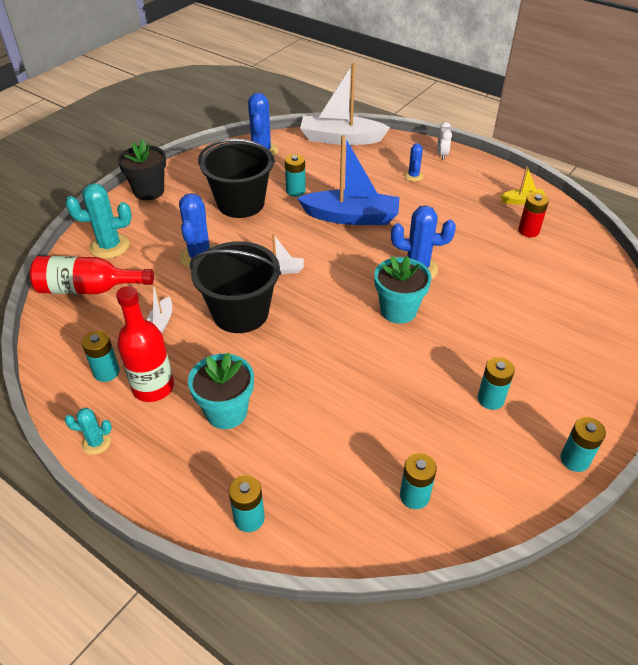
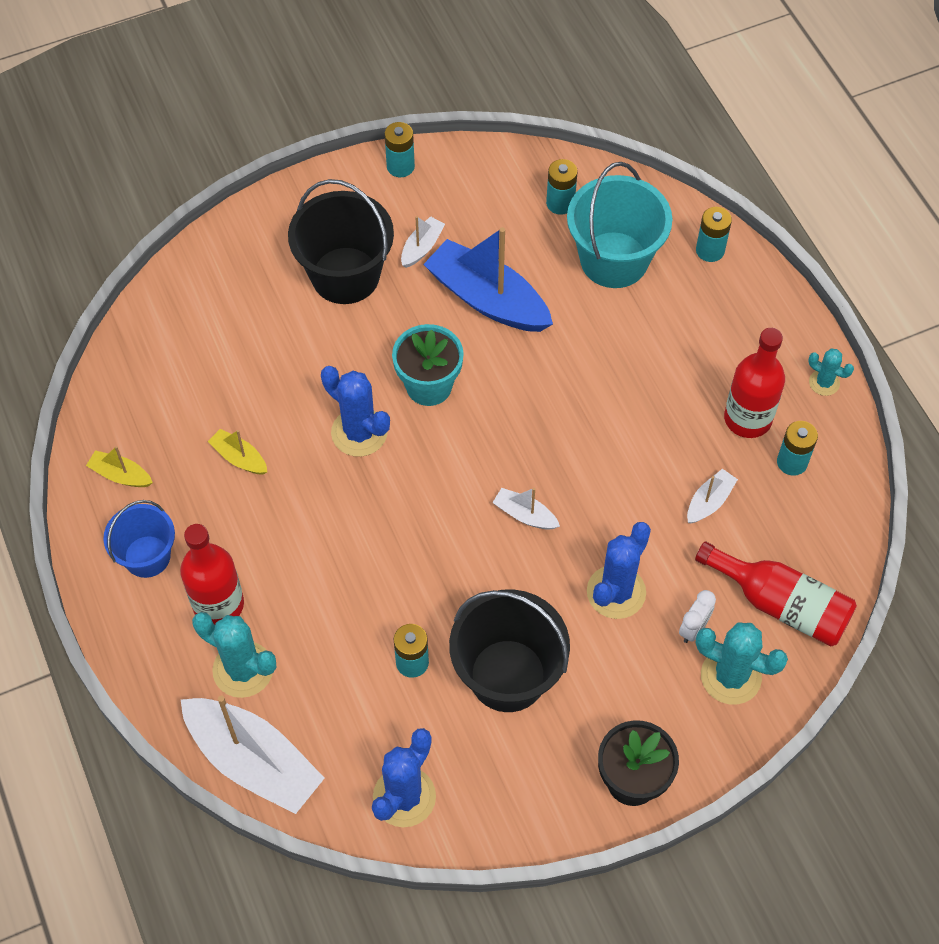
camera: 150 degrees left, 15 degrees up
(226, 412) = (684, 355): turquoise flower pot -> none
(240, 313) = (609, 471): black bucket -> black bucket (345, 275)
(331, 465) = (614, 260): none -> turquoise bucket
(351, 217) = (371, 564): blue boat -> blue boat (487, 299)
(376, 161) = (243, 669): none -> turquoise cactus
(413, 176) = (218, 604): blue cactus -> red bottle
(442, 155) = (134, 631): white clock -> white clock (693, 628)
(468, 178) = (147, 556): none -> blue bucket
(471, 231) = (239, 458): none -> yellow boat
(490, 399) = (422, 247): turquoise battery -> white boat
(528, 231) = (169, 421): red battery -> none

